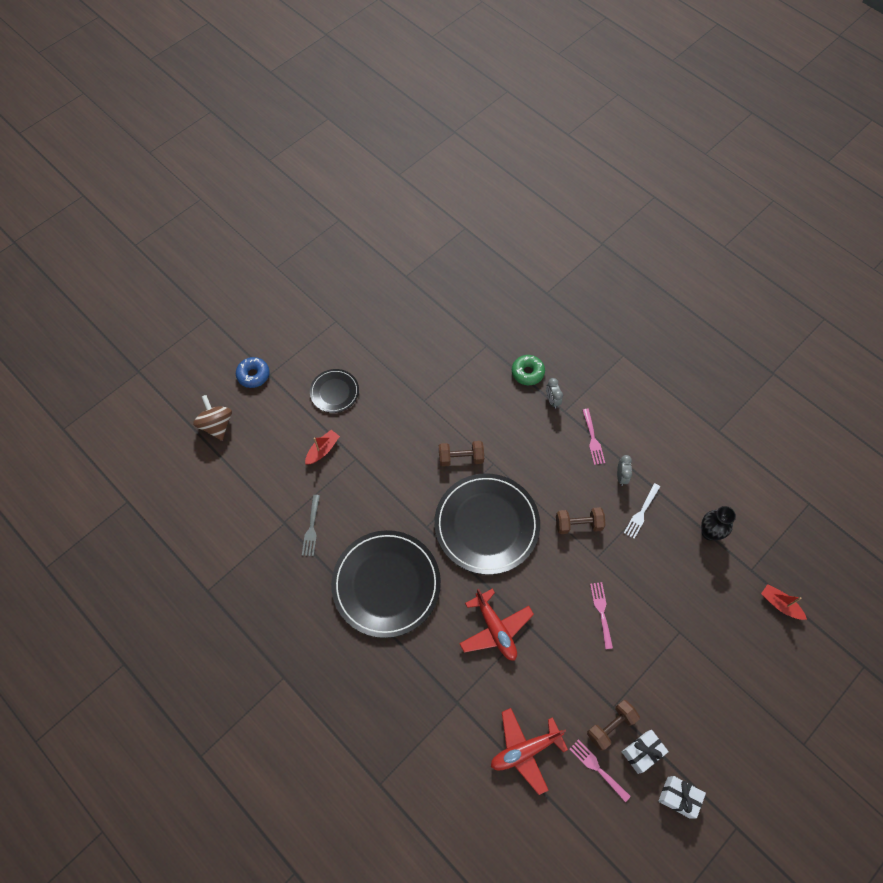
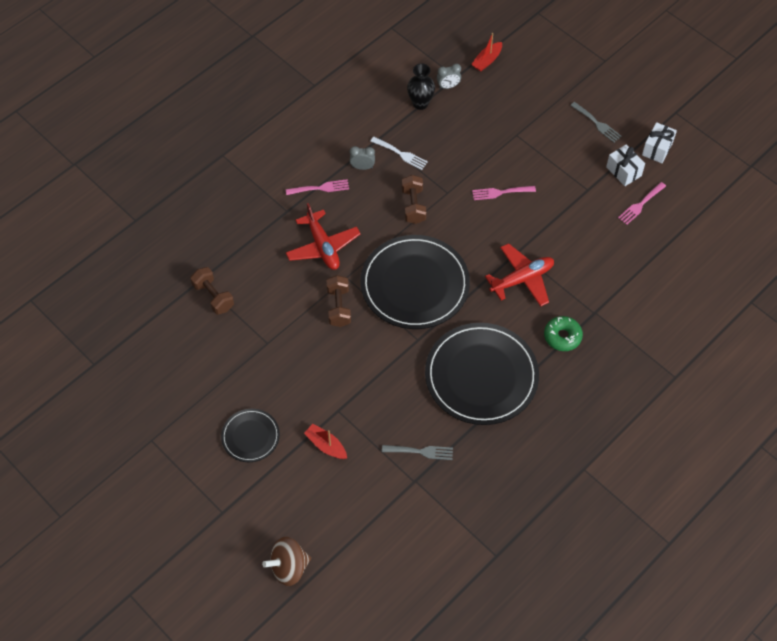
camera: 90 degrees left, 5 degrees down
(253, 375) = (221, 530): blue donut -> none
(525, 750) = (631, 258): red plane -> red plane (323, 246)
(527, 372) = (238, 242): green donut -> green donut (562, 336)
(552, 400) = (273, 221): grey clock -> grey clock (448, 86)
(610, 726) = (604, 192): brown dumbbell -> brown dumbbell (213, 296)
(707, 726) = (597, 123): none -> grey fork

